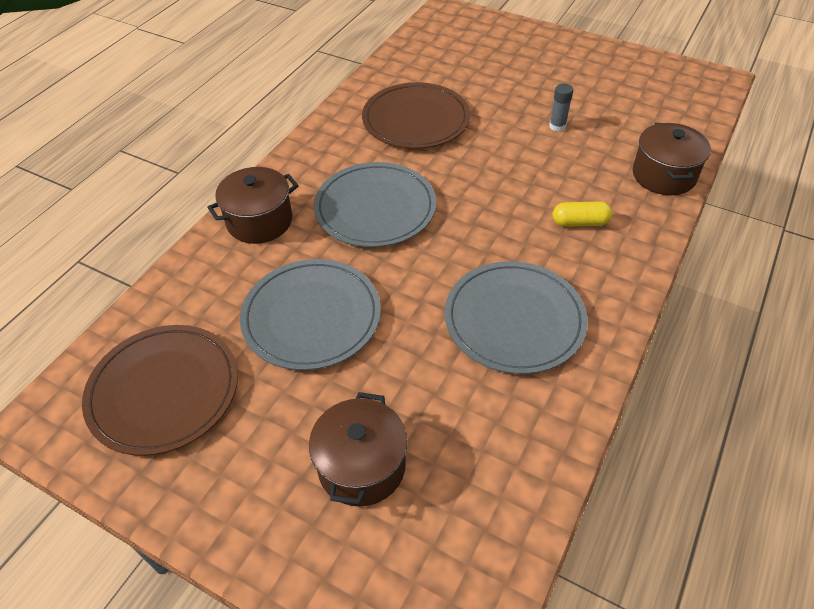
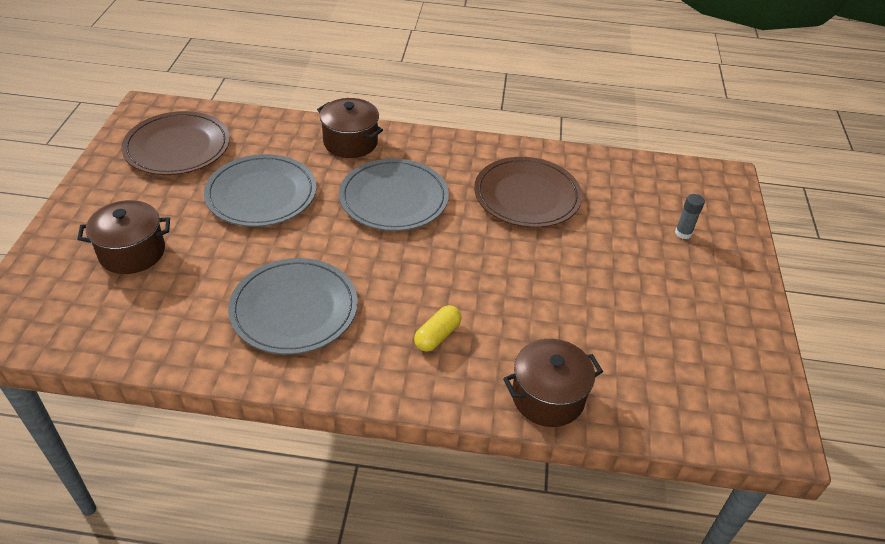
camera: 65 degrees right, 5 degrees down
(557, 126) = (580, 297): grey glue stick -> grey glue stick (683, 233)
(580, 222) = (437, 336): yellow capsule -> yellow capsule turned 60 degrees clockwise

